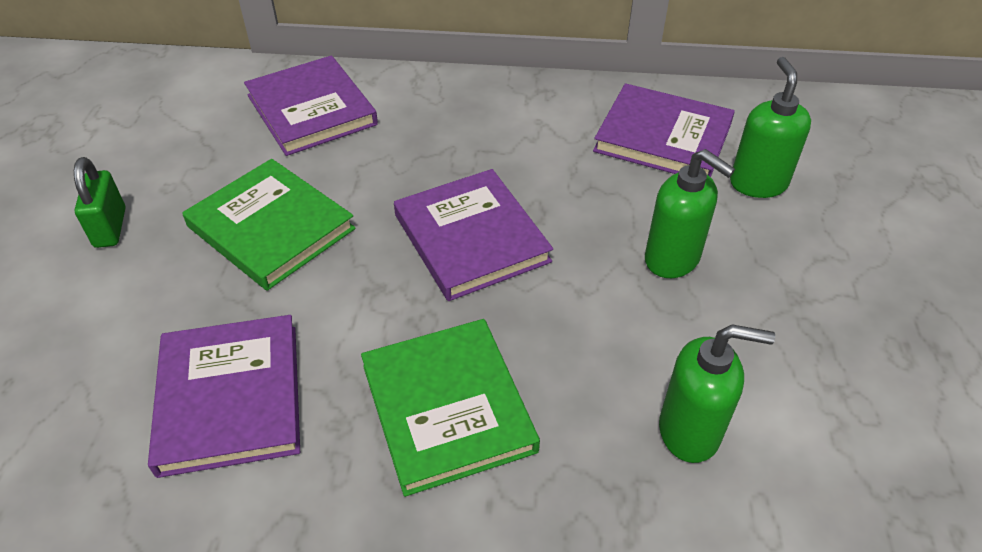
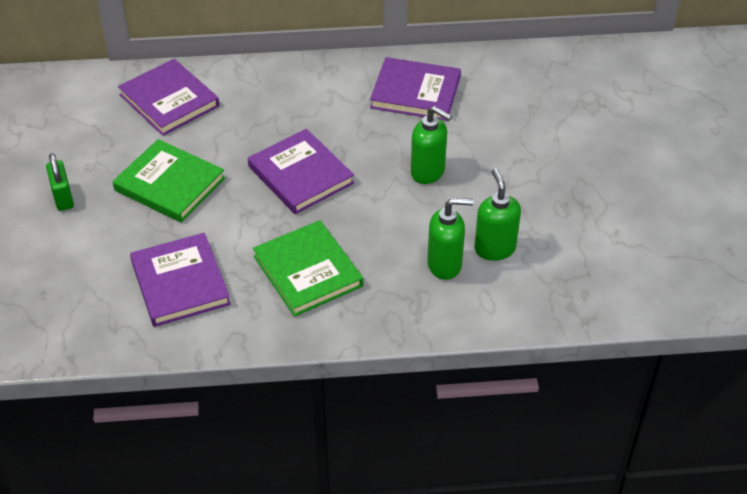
camera: 10 degrees left, 0 degrees up
(758, 183) = (479, 117): green soap dispenser -> green soap dispenser (494, 248)

